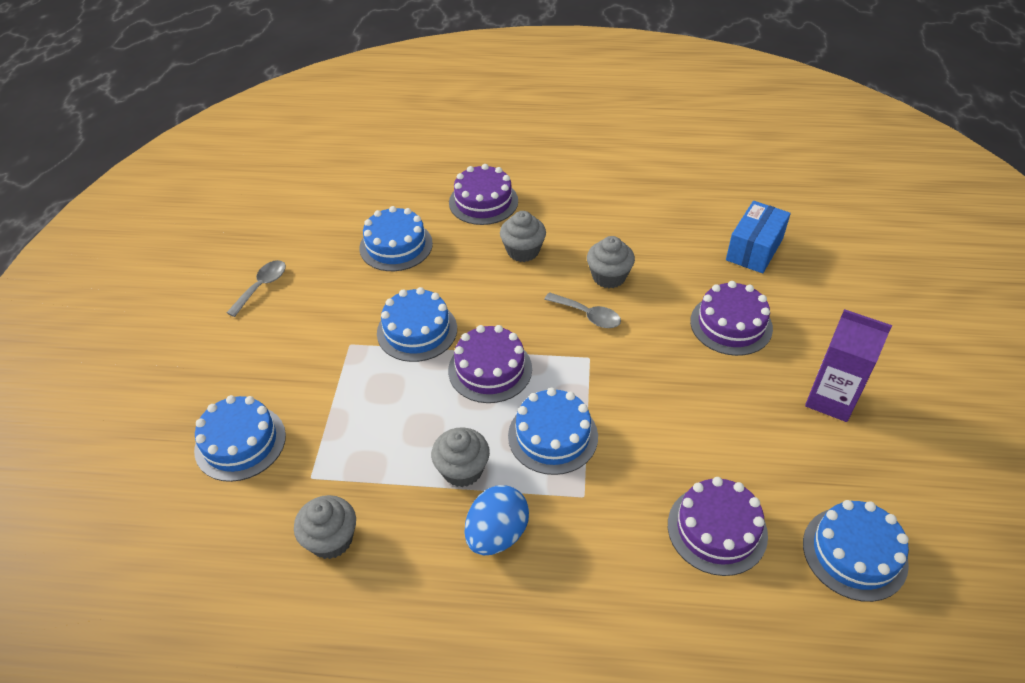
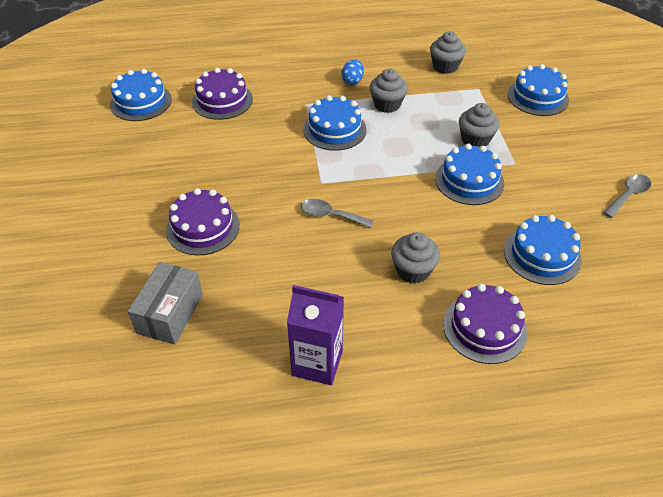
camera: 165 degrees right, 0 degrees up
(262, 286) = (628, 195): grey spoon -> grey spoon turned 150 degrees counterclockwise
(490, 369) = (396, 162): purple cake -> none
(497, 534) = (352, 81): blue egg -> blue egg, size x0.64
(609, 276) = (319, 256): grey cupcake -> grey cupcake (475, 139)
(754, 249) = (170, 313): blue box -> grey box
(831, 399) = (130, 181): purple carton -> purple carton (317, 363)

